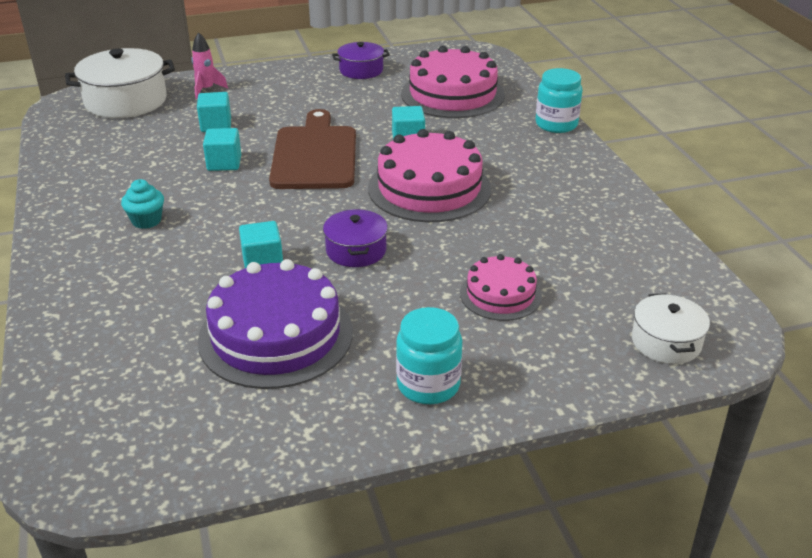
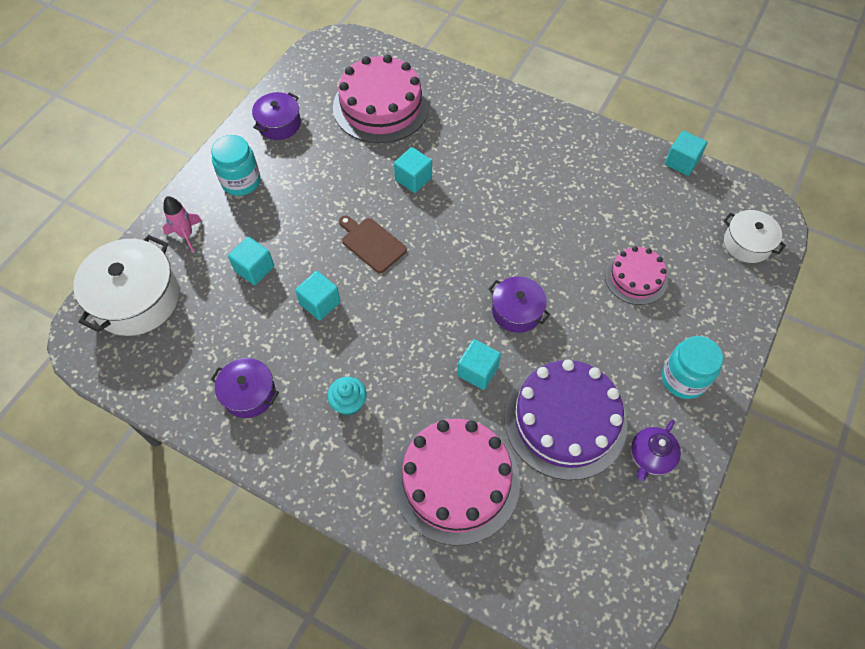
camera: 45 degrees left, 25 degrees up
(100, 177) = (249, 393): none -> purple pot
(303, 410) = (650, 457): none -> purple teapot
(315, 155) = (372, 243): brown cutting board -> brown cutting board, size x0.54
(429, 188) = (487, 217): pink cake -> pink cake (456, 480)
(556, 124) = (485, 91): turquoise jar -> turquoise jar (241, 181)
(684, 252) = (681, 162): none -> turquoise cube

